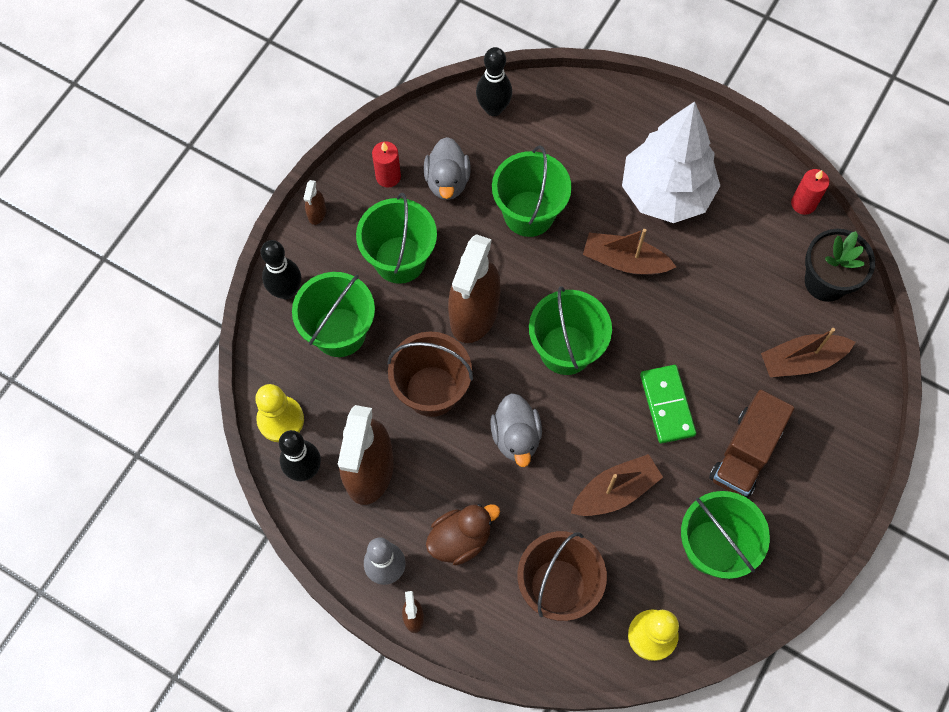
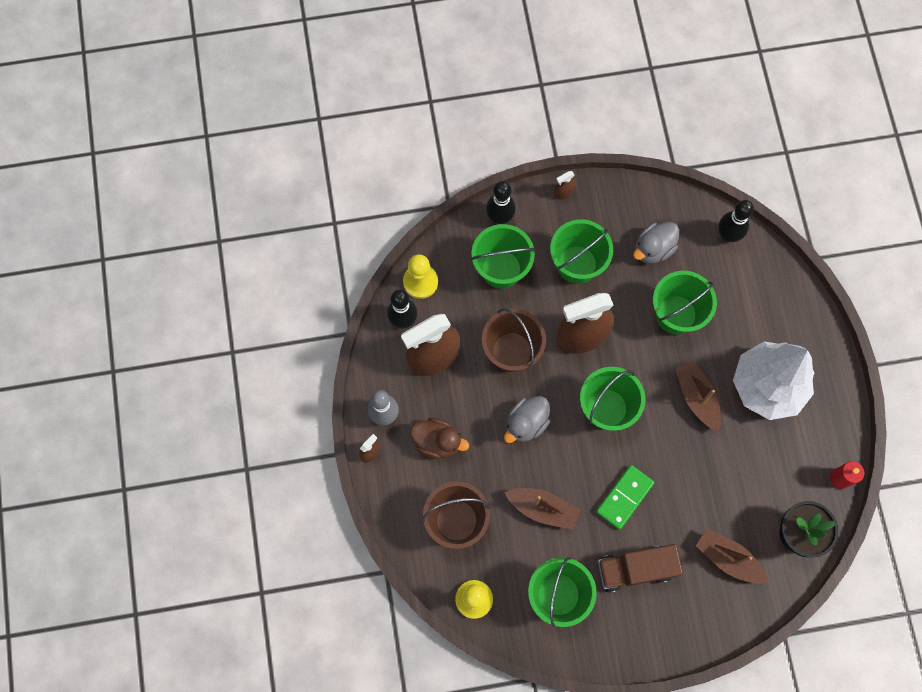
camera: 50 degrees right, 5 degrees up
(388, 176) = (624, 212): red candle -> none

